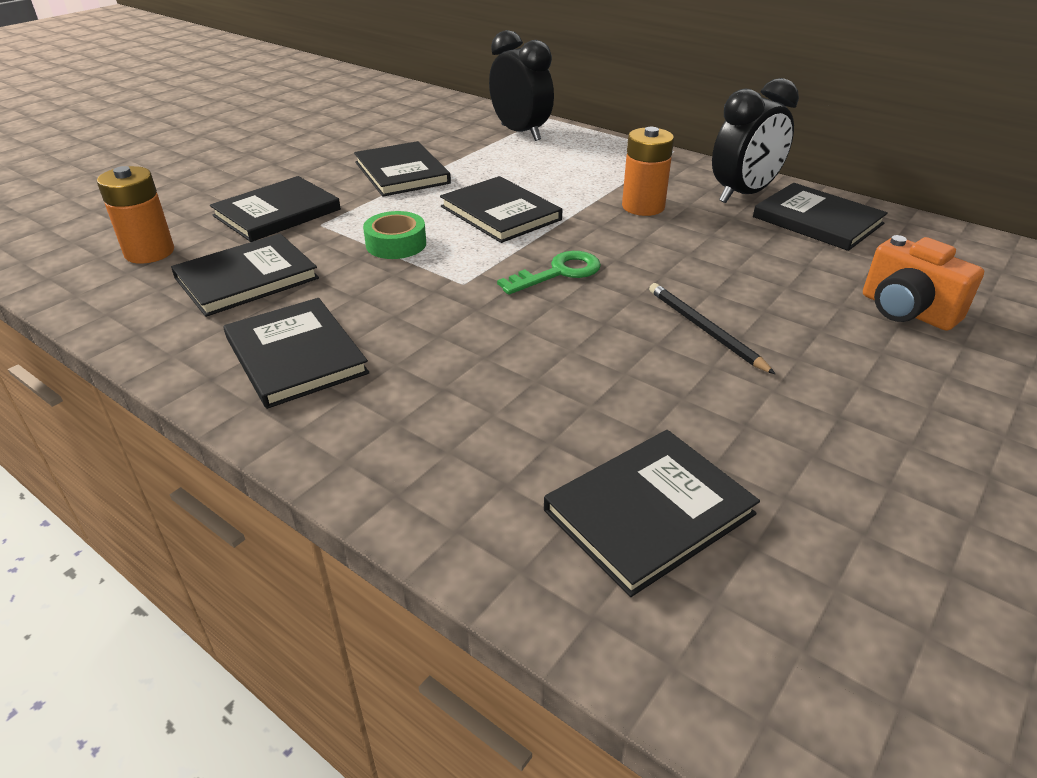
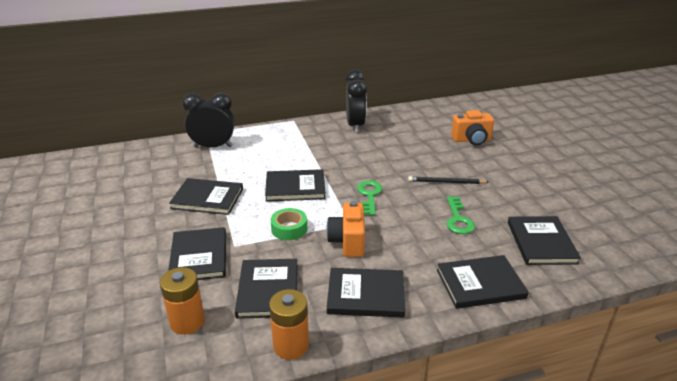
camera: 55 degrees left, 5 degrees down
(413, 297) = (348, 241): none -> orange camera
(600, 379) = (458, 219): none -> green key
(643, 207) = (336, 151): orange battery -> orange battery (291, 345)
(817, 220) = (394, 123): black book -> black book (480, 284)

